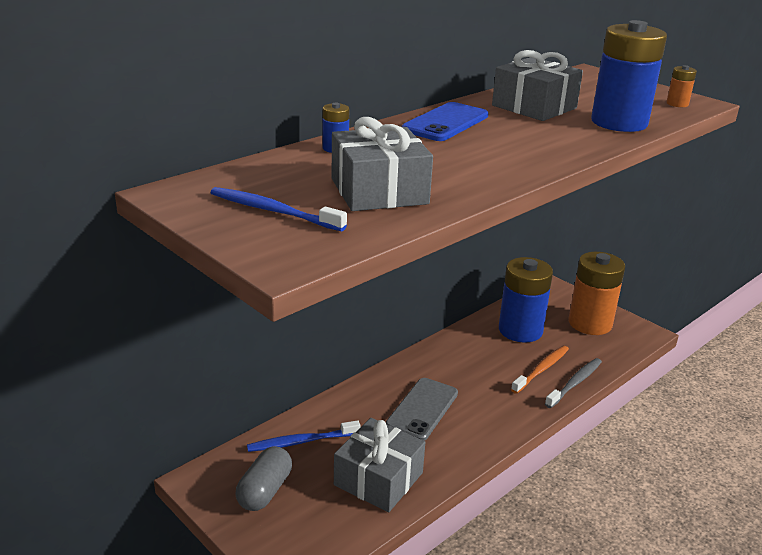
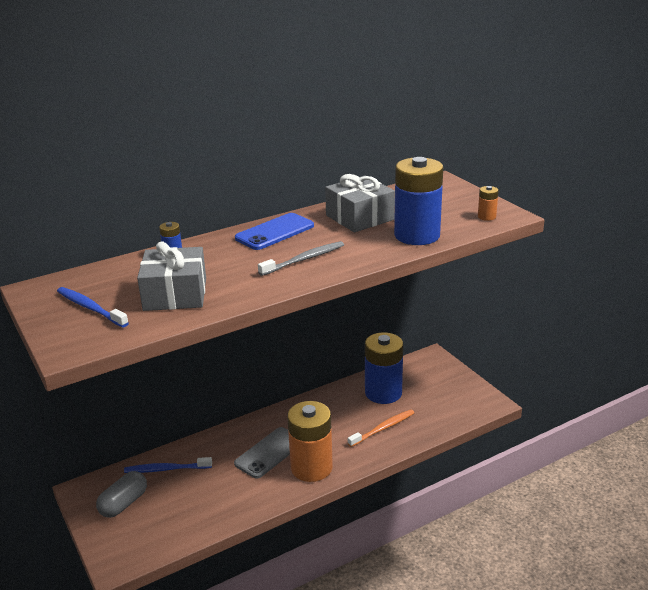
camera: 15 degrees right, 0 degrees up
(378, 479) = (209, 504): grey gift -> none
(575, 383) = (405, 442): grey toothbrush -> grey toothbrush (304, 259)
(590, 323) = (447, 391): orange battery -> orange battery (311, 468)

